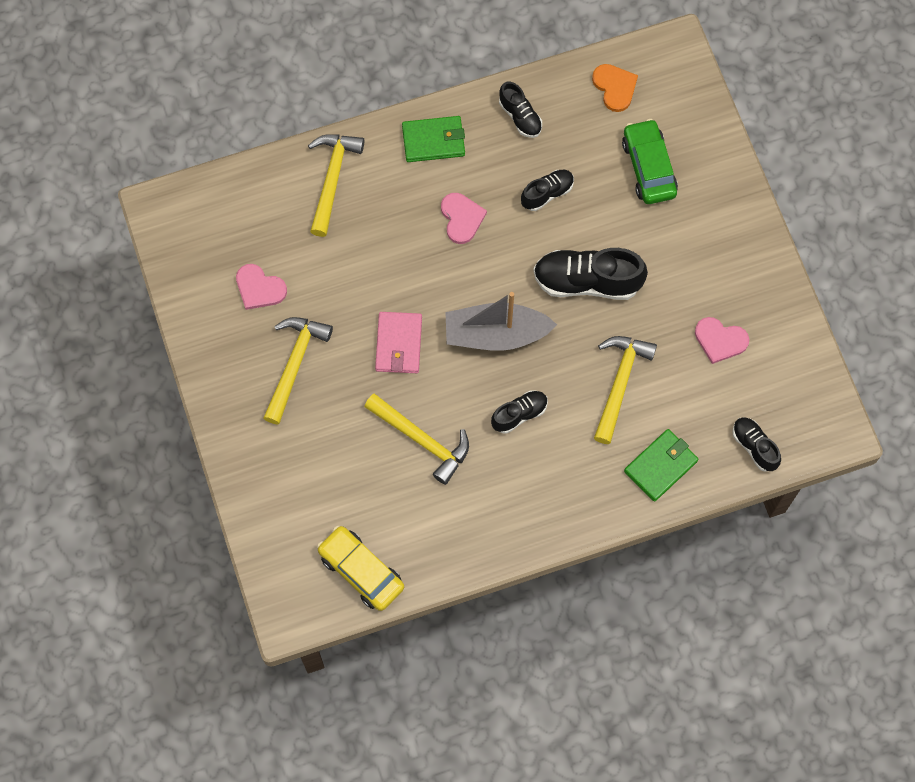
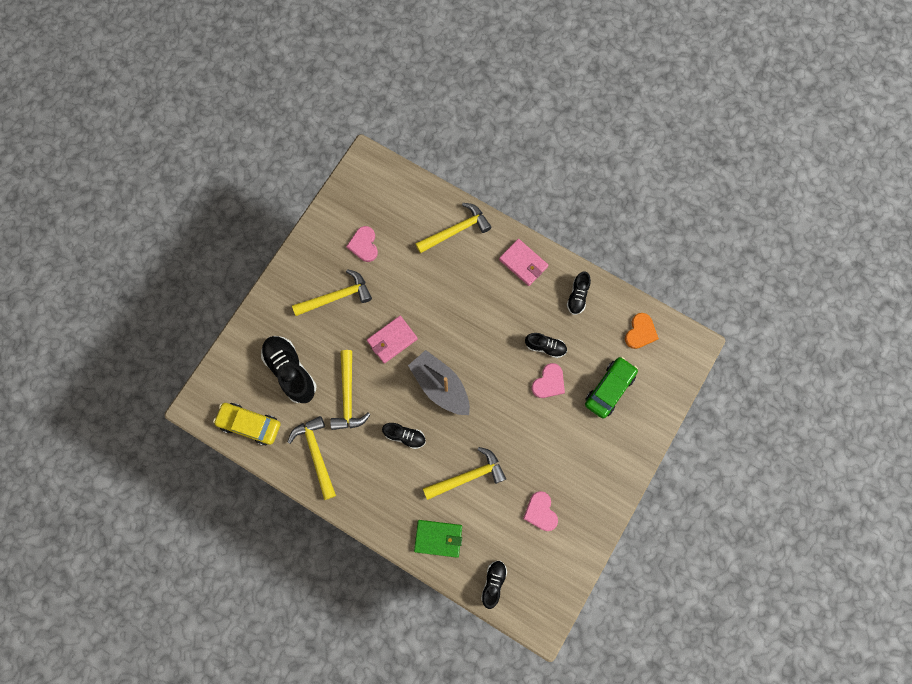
camera: 50 degrees right, 5 degrees up
(361, 571) = (250, 424): yellow car -> yellow car turned 75 degrees counterclockwise
(433, 141) = (523, 263): green wallet -> pink wallet
(458, 523) = (316, 454): none -> yellow hammer
(461, 218) = (491, 314): pink heart -> pink heart (549, 382)
(587, 281) = (512, 410): black shoe -> black shoe (291, 371)

